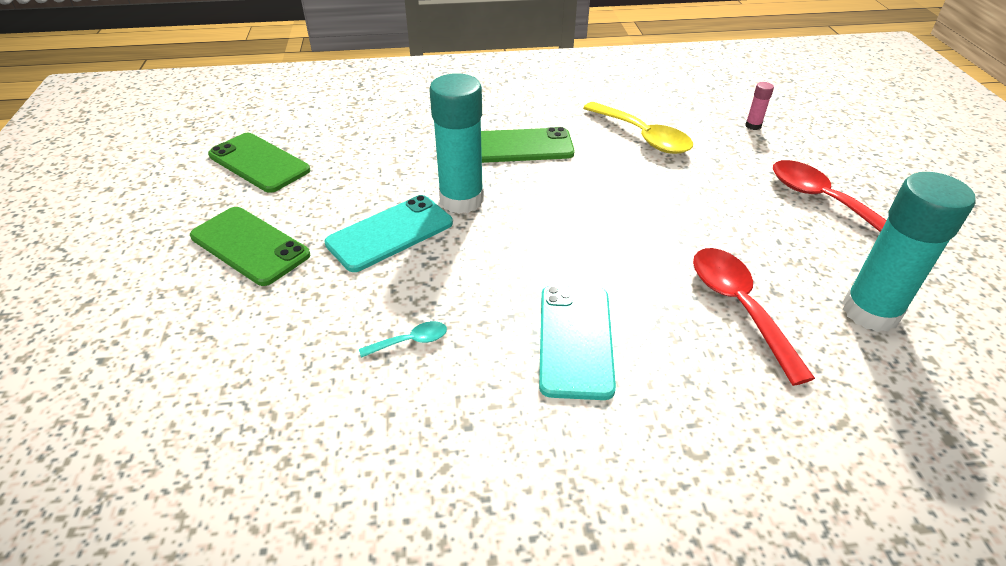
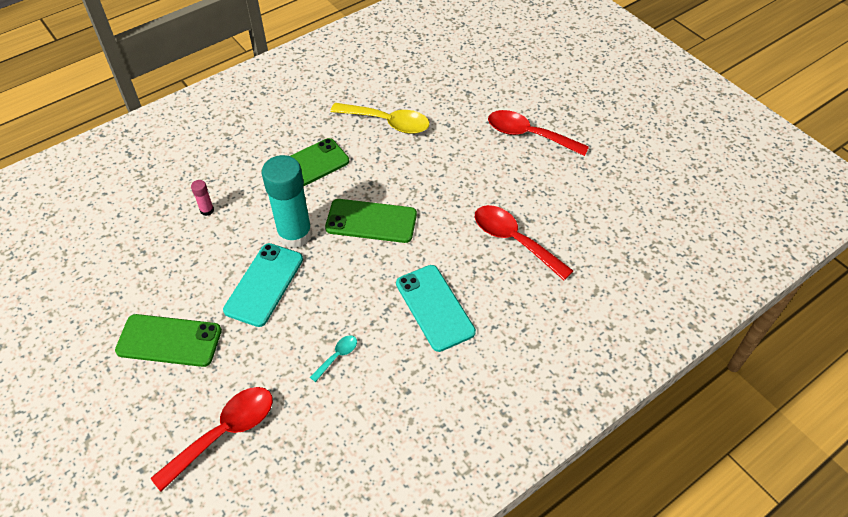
camera: 30 degrees left, 10 degrees up
(216, 364) = (224, 433): none -> red spoon
(259, 163) = (110, 268): green phone -> green phone (371, 221)
(753, 126) = (457, 82): pink glue stick -> pink glue stick (207, 210)
(870, 312) = (584, 211): turquoise glue stick -> none

